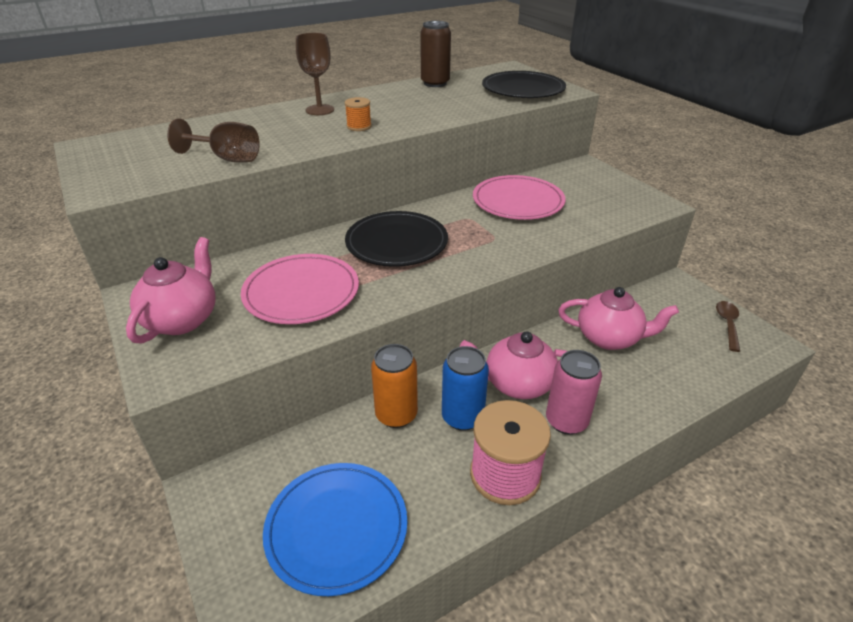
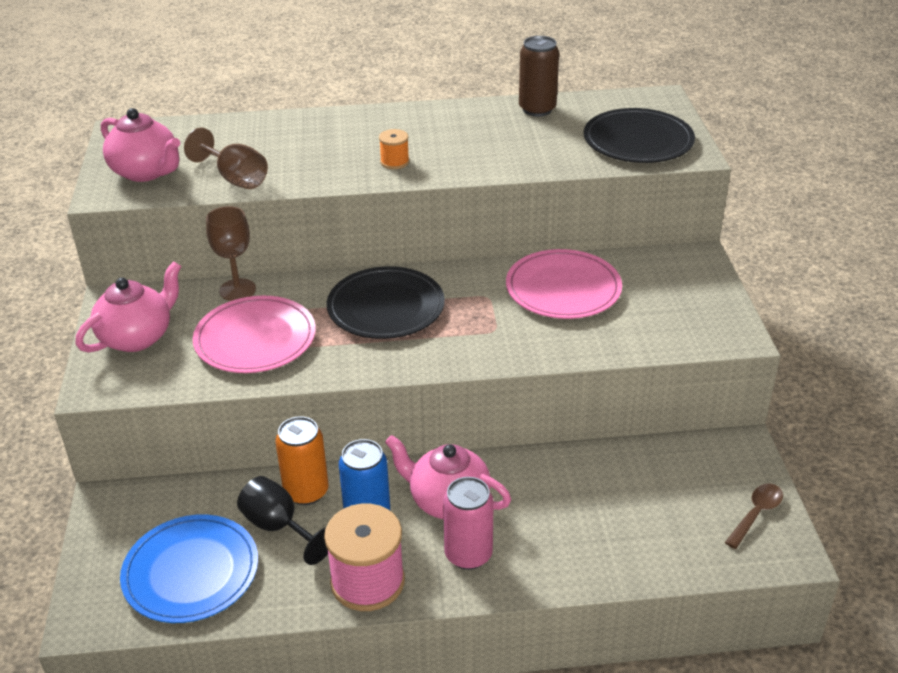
camera: 25 degrees right, 0 degrees up
(320, 110) = (372, 127): brown goblet -> brown goblet (237, 290)
(394, 454) = (279, 527): none -> black goblet
(609, 338) = (592, 484): pink teapot -> pink teapot (146, 172)

